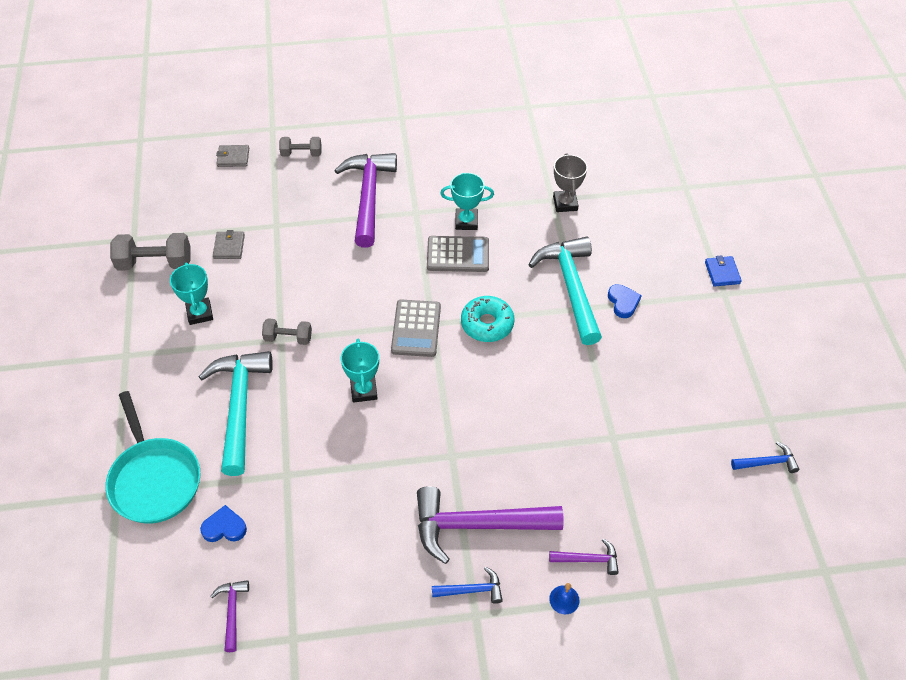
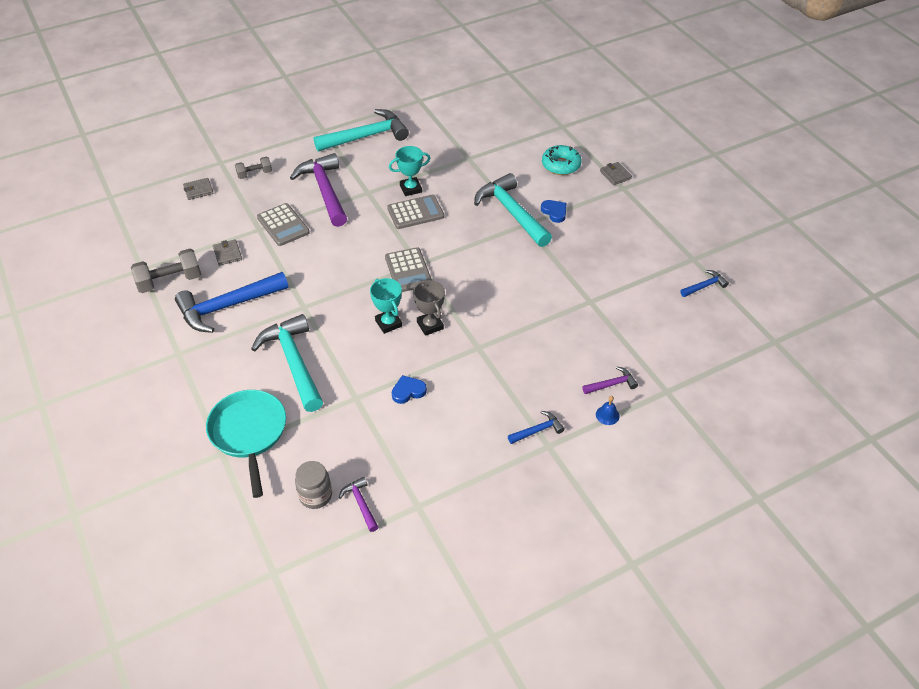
camera: 20 degrees left, 5 degrees down
(154, 479) = (249, 433): turquoise pan -> turquoise pan turned 150 degrees counterclockwise
(189, 583) = (315, 495): none -> grey jar
(200, 313) = (227, 307): turquoise trophy -> blue hammer
(224, 527) = (324, 448): blue heart -> blue heart (408, 391)
(288, 338) = (309, 304): grey dumbbell -> none
(303, 228) = (283, 225): none -> grey calculator
(446, 138) = (367, 136): none -> turquoise hammer
(476, 525) = (520, 387): purple hammer -> none
(487, 324) = (461, 253): turquoise donut -> turquoise donut (561, 165)
(565, 203) = (480, 158): grey trophy -> grey trophy (430, 325)
(722, 273) = (615, 175): blue wallet -> grey wallet

